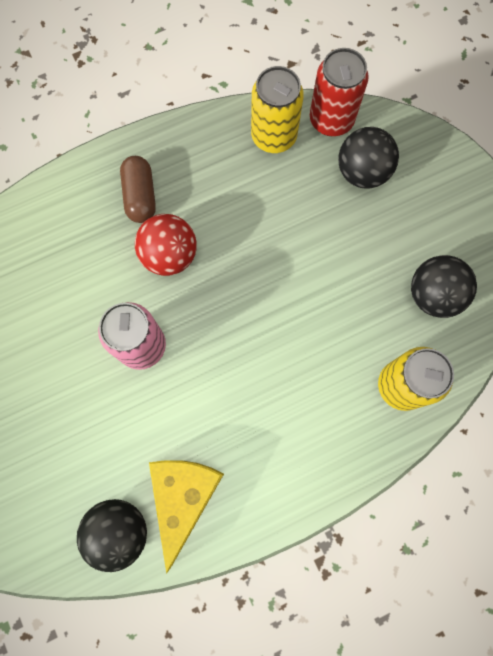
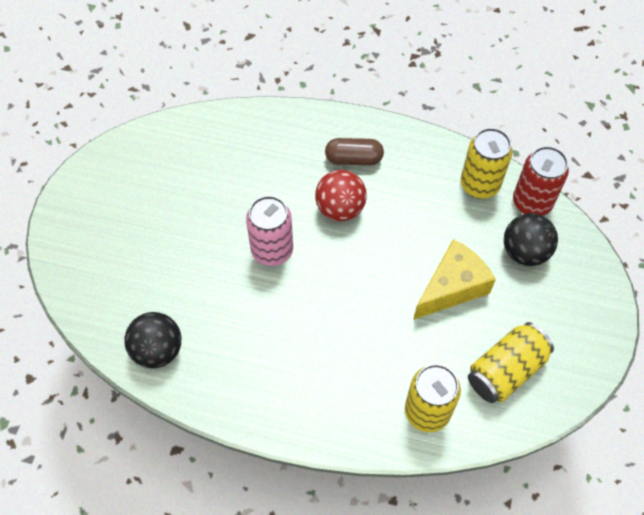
camera: 40 degrees right, 15 degrees down
(140, 196) = (353, 159): brown capsule -> brown capsule turned 60 degrees clockwise
(184, 497) = (215, 363): yellow cheese -> yellow cheese (452, 287)
(433, 295) = (506, 370): black ball -> yellow can

